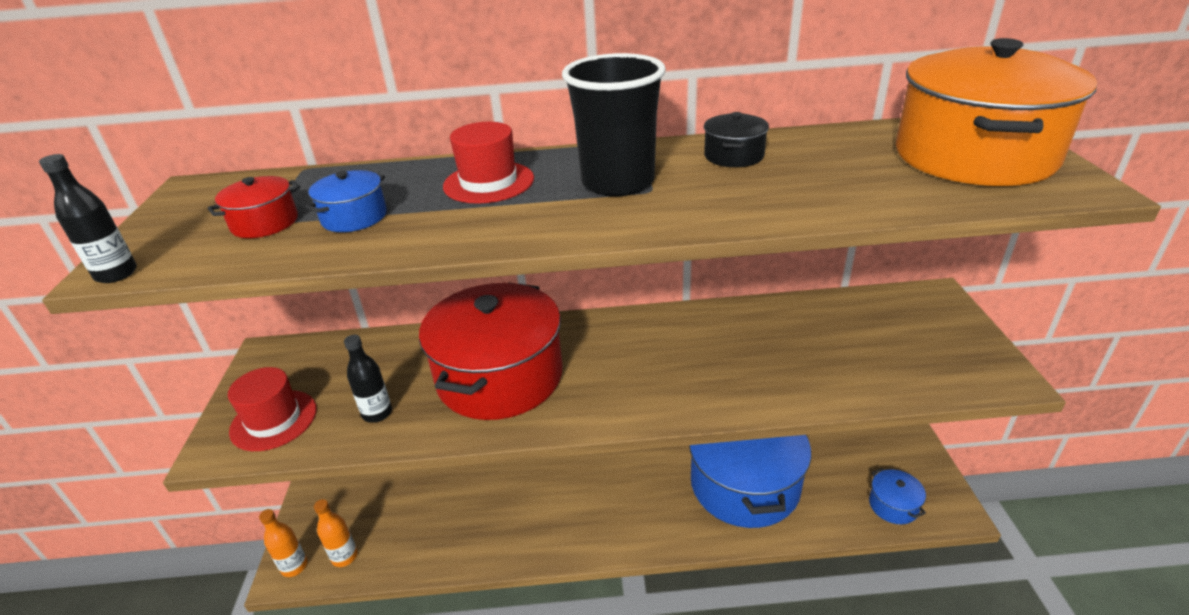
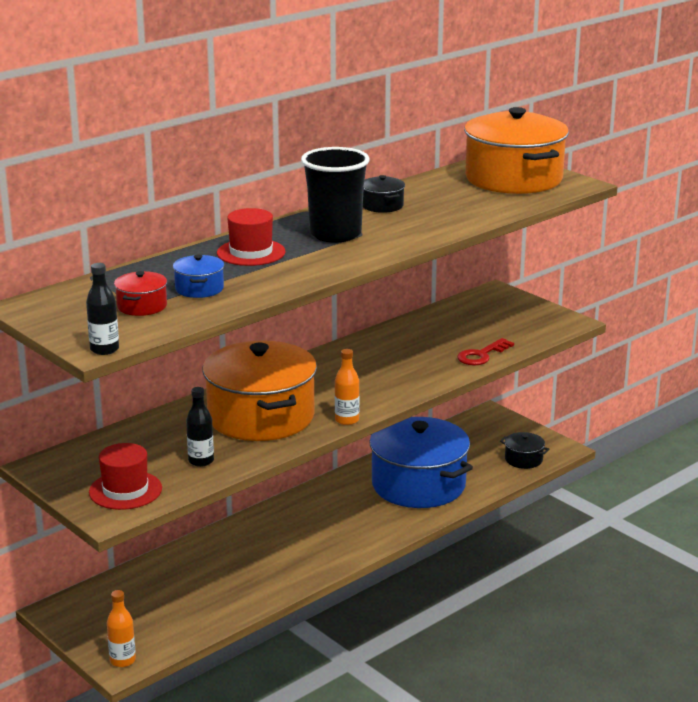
camera: 40 degrees left, 10 degrees down
(344, 556) = (159, 638): orange bottle -> orange bottle (347, 420)
(500, 377) = (261, 417): red pot -> orange pot
(833, 388) = (481, 355): none -> red key
(893, 505) = (523, 459): blue pot -> black pot

